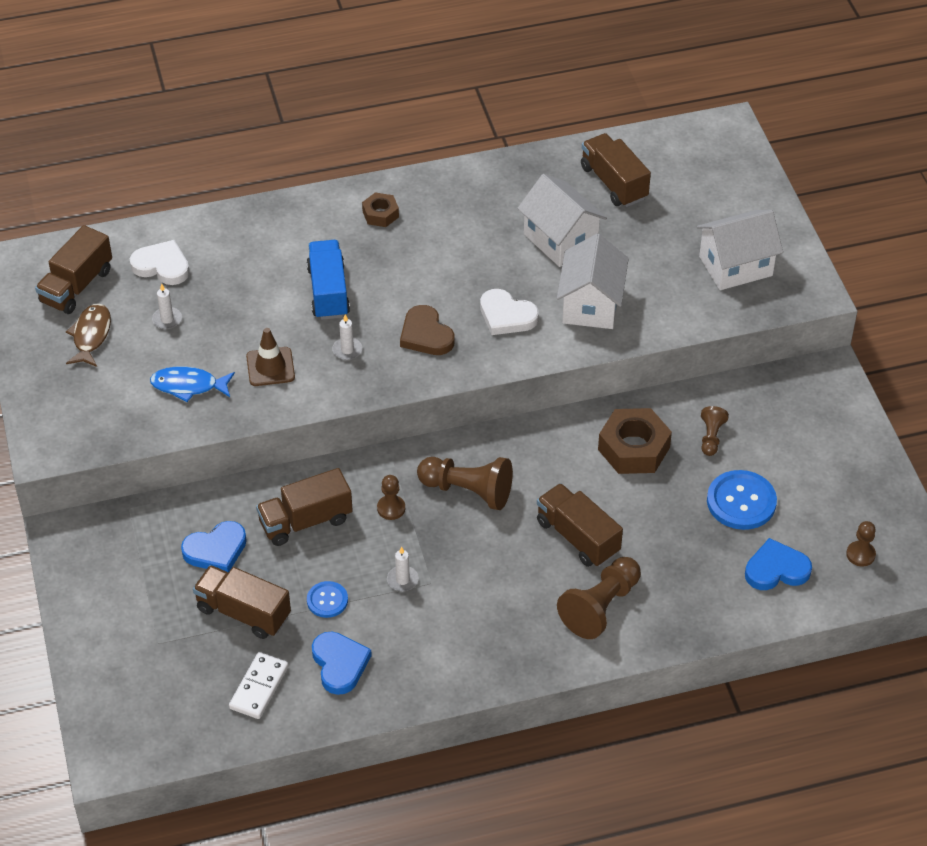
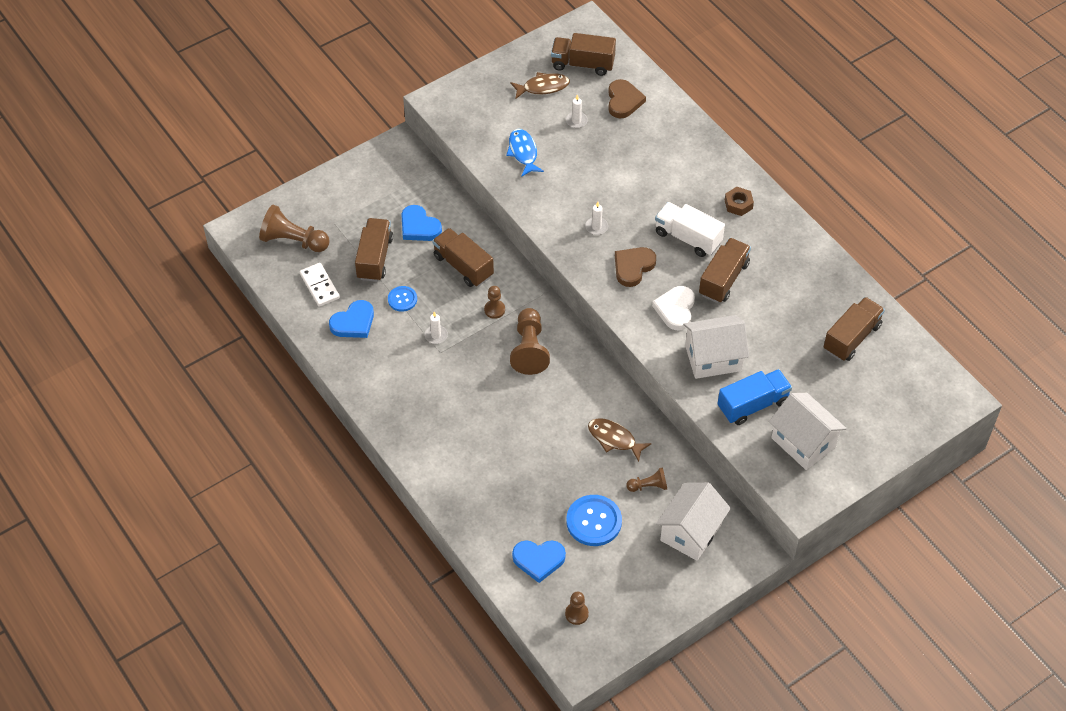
camera: 70 degrees right, 5 degrees up
(162, 266) = (623, 101): white heart -> brown heart
(259, 687) = (319, 286): white domino -> white domino turned 60 degrees clockwise
(270, 367) = (560, 190): brown traffic cone -> none
(328, 292) = (646, 199): blue truck -> blue truck (752, 405)
(407, 273) = (688, 238): none -> white truck
(560, 240) = (771, 320): white house -> white house (691, 532)
(577, 537) = (516, 426): brown truck -> brown truck (723, 279)
(600, 607) = (459, 457): brown pawn -> brown pawn (293, 241)
(634, 448) = (614, 439): brown nut -> brown fish
(776, 569) = (538, 560): blue heart -> blue heart turned 120 degrees clockwise

